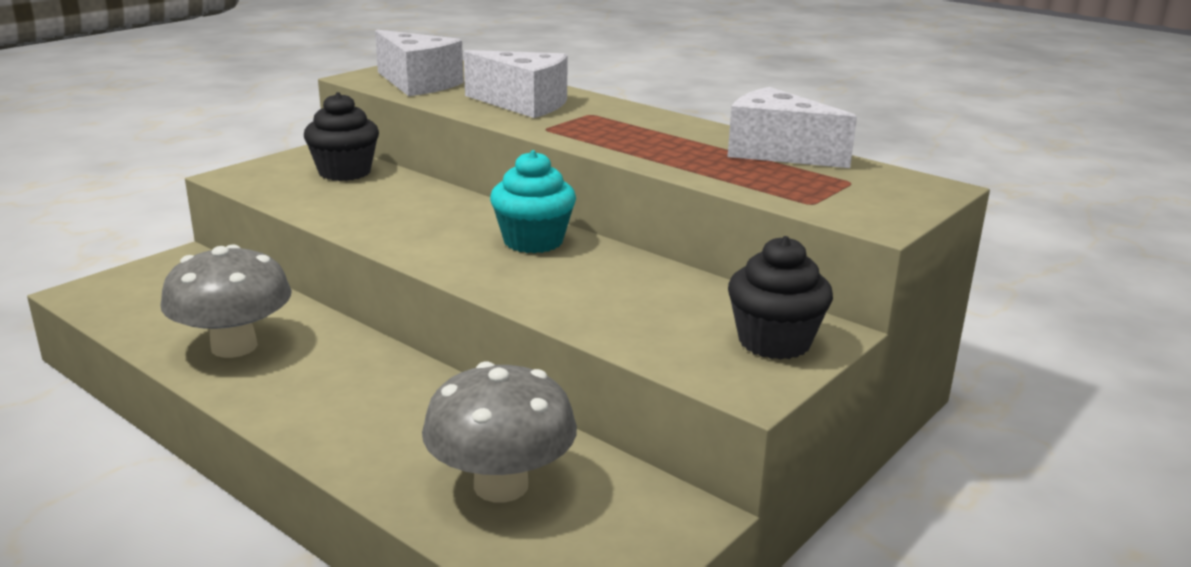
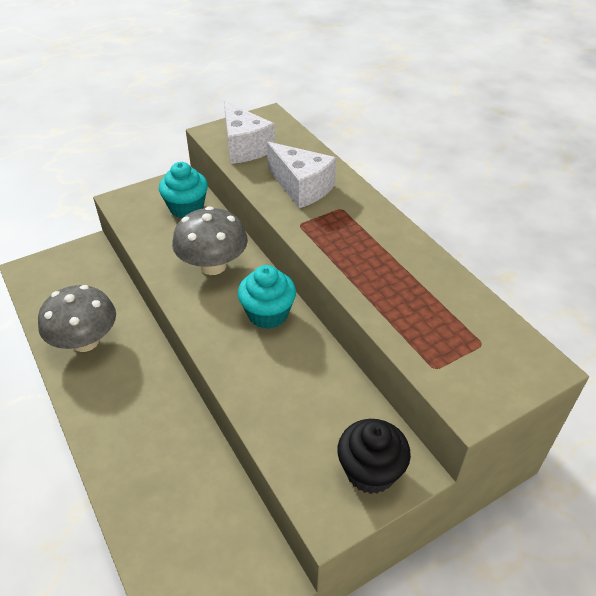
camera: 20 degrees right, 20 degrees up
(344, 172) = (186, 208): black cupcake -> turquoise cupcake
(501, 485) = (178, 514): grey mushroom -> grey mushroom (213, 266)
(777, 152) = (448, 290): white cheese -> none

